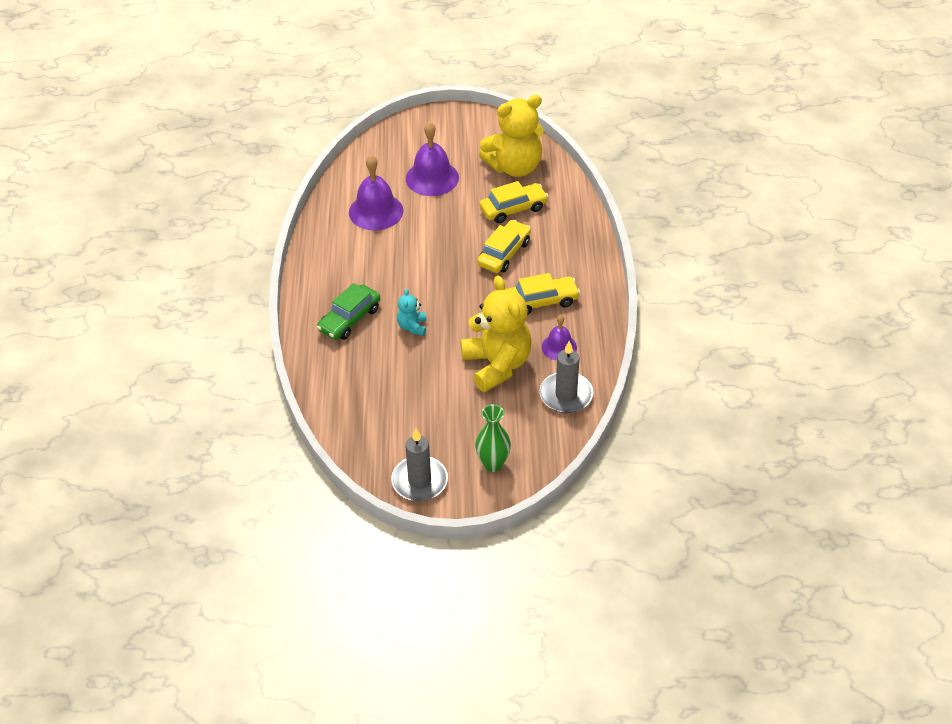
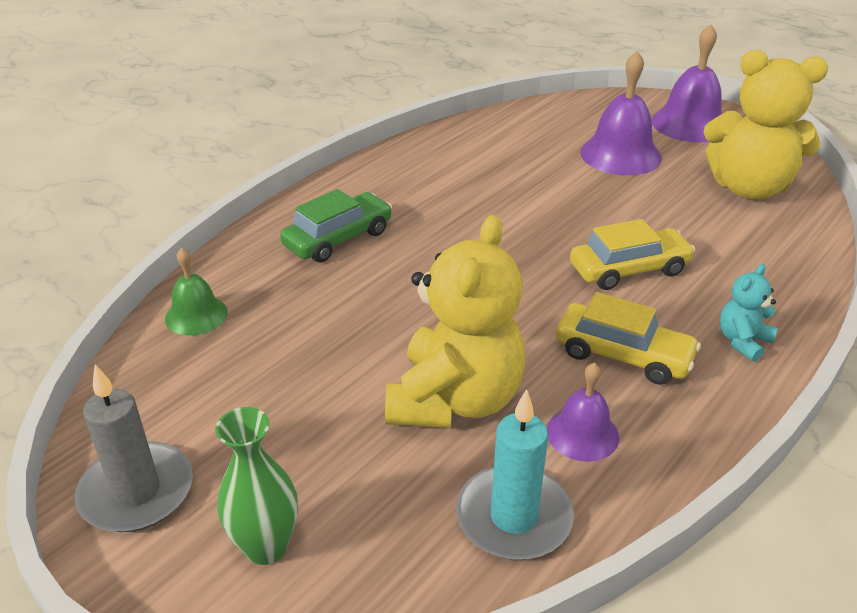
camera: 40 degrees right, 10 degrees down
(336, 401) = (196, 315): none -> green bell
(349, 319) = (338, 239): green car -> green car turned 150 degrees clockwise
(376, 211) = (512, 155): purple bell -> purple bell (690, 124)
(412, 327) = (400, 286): turquoise teddy bear -> turquoise teddy bear (742, 341)
(513, 209) = (698, 228): yellow car -> none
(566, 395) = (513, 517): grey candle -> turquoise candle

